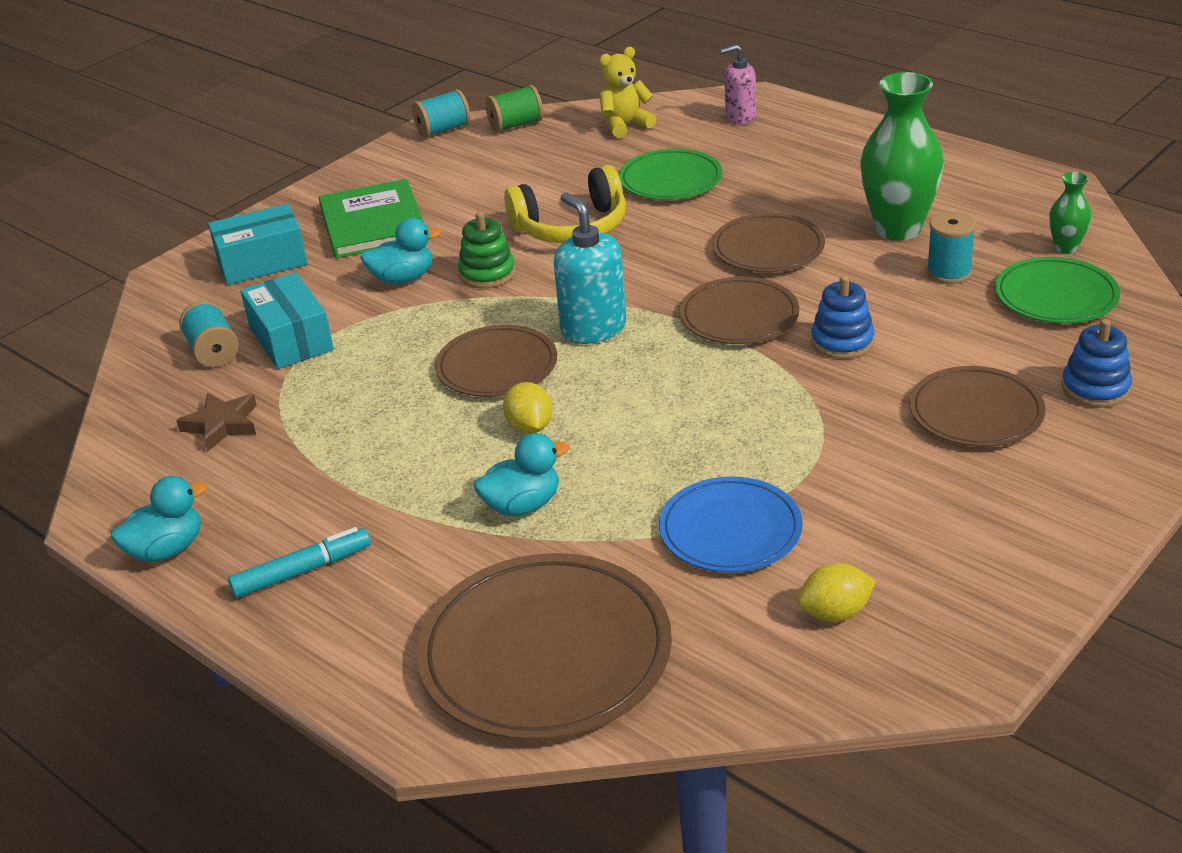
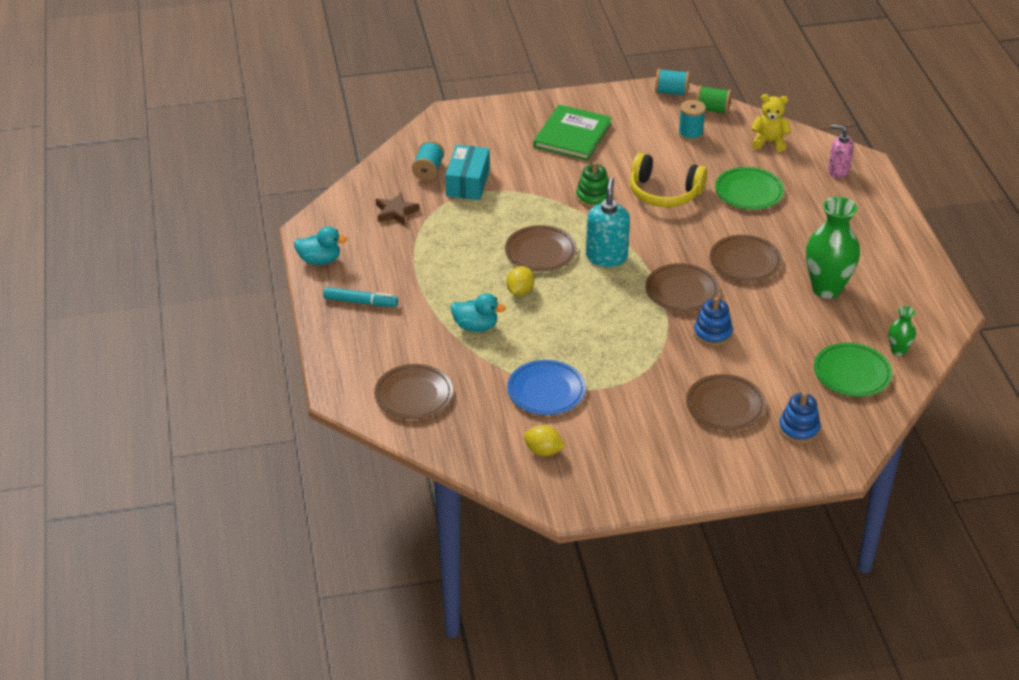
camera: 35 degrees right, 5 degrees up
(262, 262) = (498, 130): turquoise box -> none
(403, 278) = (551, 177): turquoise duck -> none
(545, 654) = (413, 395): brown plate -> brown plate, size x0.61
(948, 272) = (817, 328): turquoise spool -> turquoise spool (690, 134)

